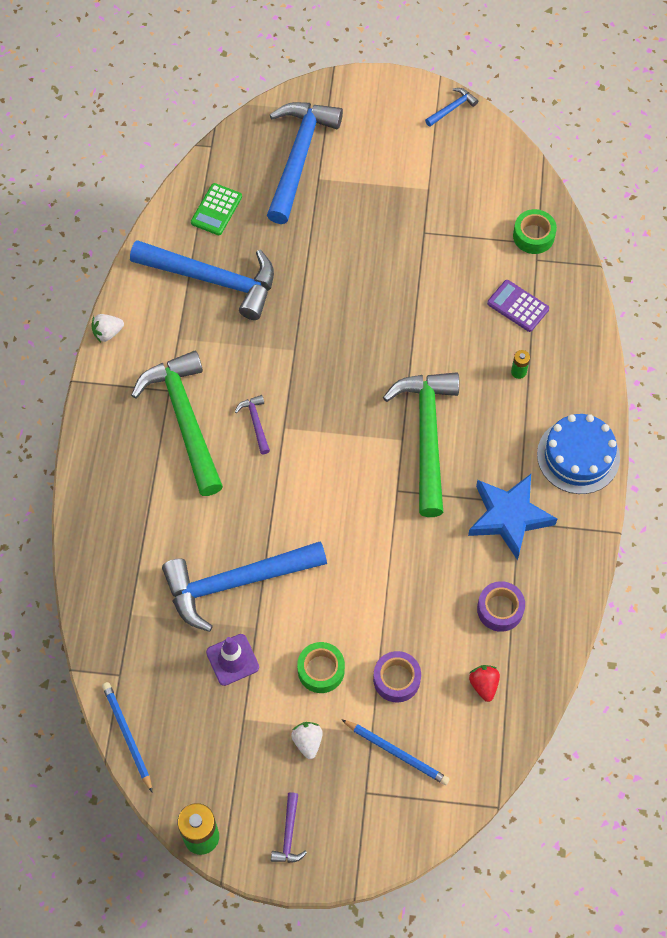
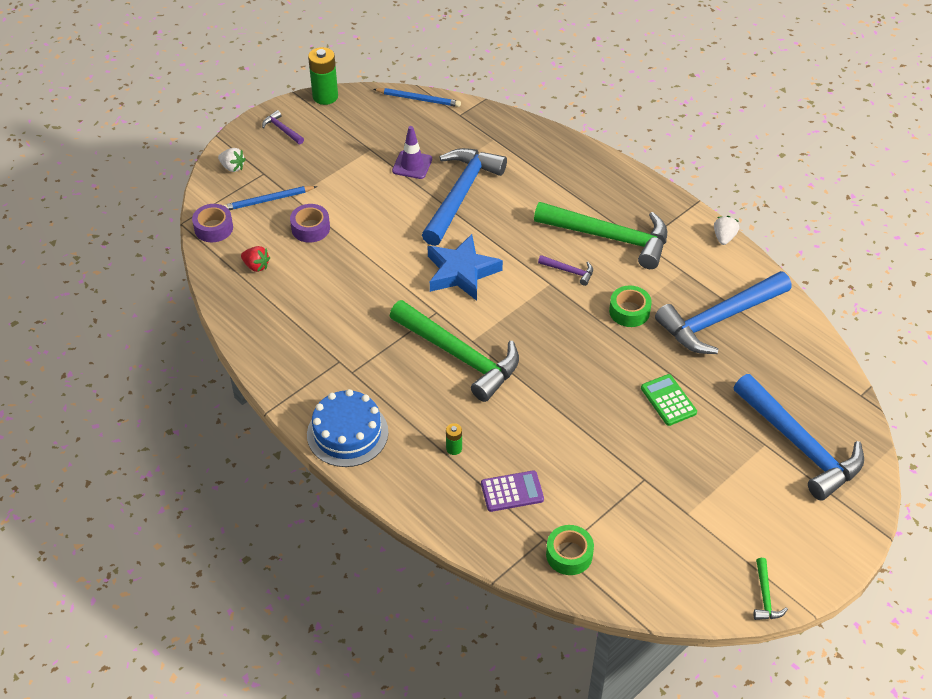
camera: 130 degrees right, 15 degrees down
(216, 210) = (788, 360): green calculator -> green calculator (668, 400)
(307, 742) = (323, 167): white strawberry -> white strawberry (232, 167)
(321, 670) = (358, 198): green tape -> green tape (629, 311)
(452, 108) = (765, 596): blue hammer -> green hammer
(500, 609) = (292, 308): purple tape -> purple tape (213, 228)
(509, 517) = (348, 358): blue star -> blue star (461, 272)

